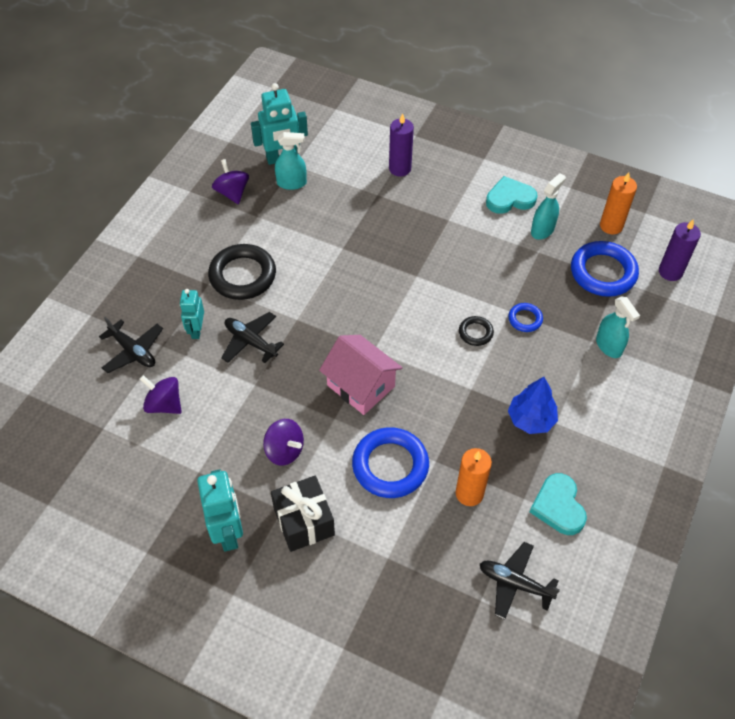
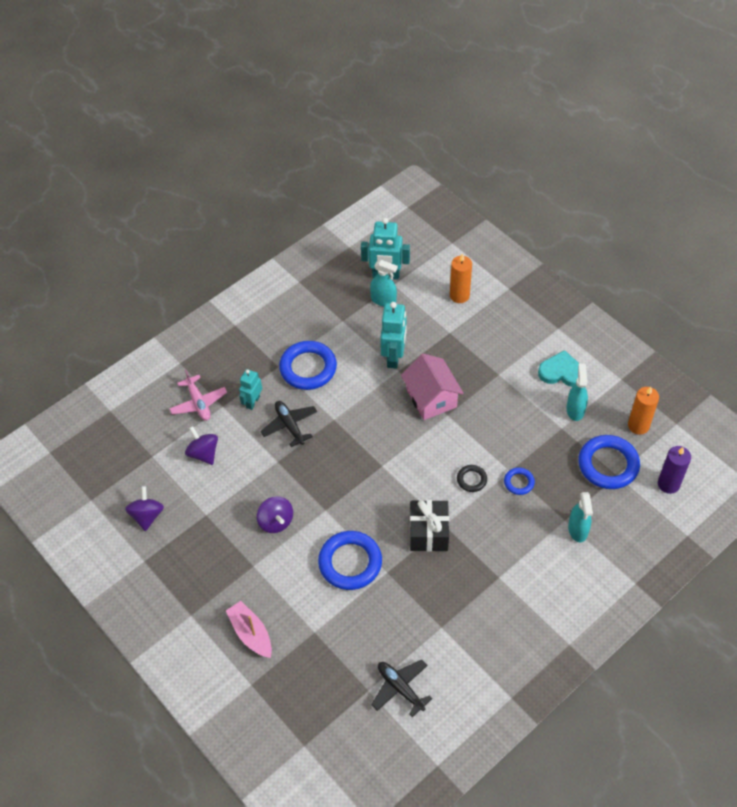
camera: 25 degrees right, 0 degrees up
(133, 351) = (198, 403): black plane -> pink plane
(228, 532) = (207, 568): turquoise robot -> turquoise robot (394, 357)
(232, 193) = (331, 293): purple spinning top -> purple spinning top (147, 516)
(242, 275) = (308, 368): black ring -> blue ring
(304, 521) = (265, 581): black gift -> black gift (428, 533)
(315, 588) = (251, 633): none -> pink boat
(360, 386) = (358, 491): pink house -> pink house (431, 398)
(400, 168) = (480, 315): purple candle -> none
(469, 493) = (400, 607): orange candle -> orange candle (459, 295)
(531, 419) = (480, 567): blue tree -> none
(542, 230) = (575, 410): turquoise spray bottle -> turquoise spray bottle turned 60 degrees counterclockwise
(558, 506) = (465, 643): turquoise heart -> none

